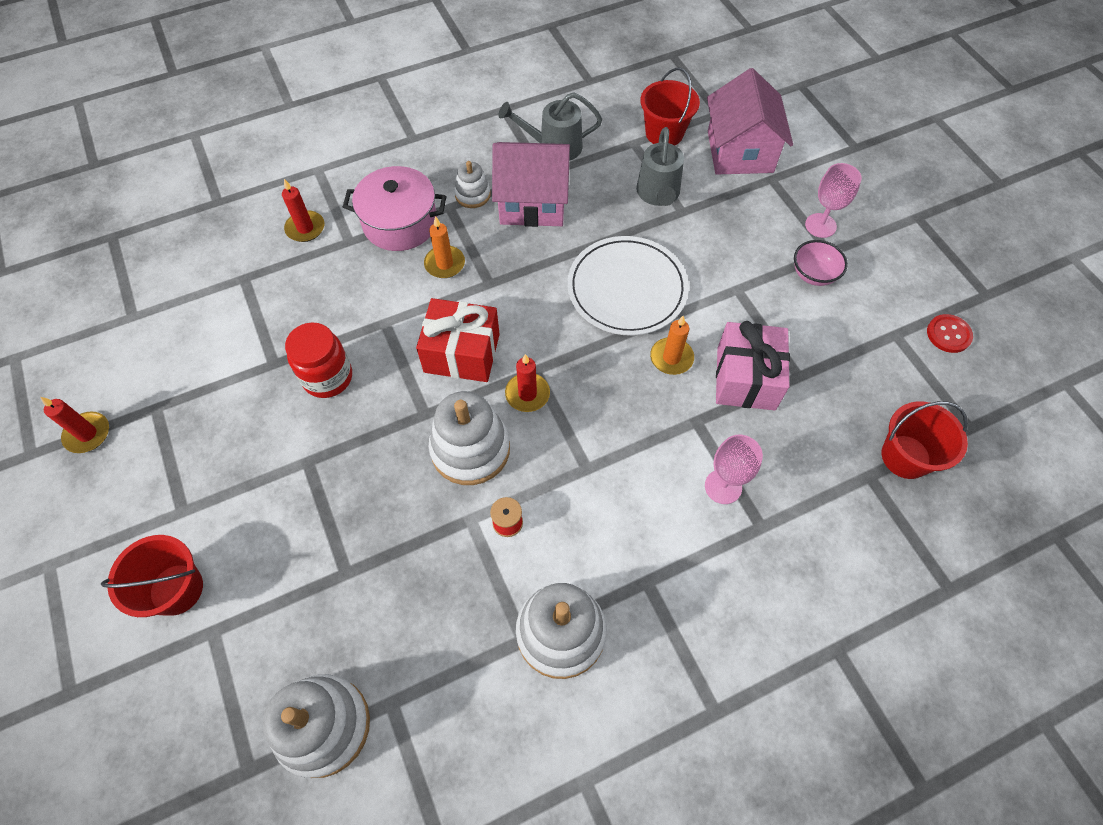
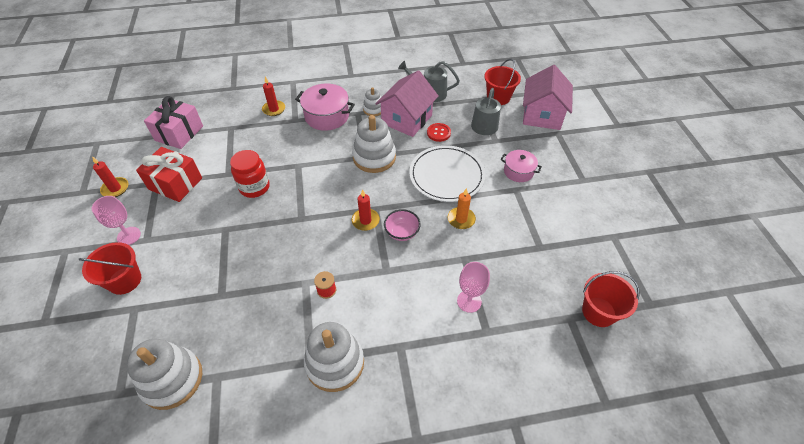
camera: 15 degrees right, 10 degrees down
(445, 264) = (344, 142): orange candle -> none
(462, 353) = (335, 190): red gift -> red gift (175, 183)
(470, 449) = (320, 243): white stacking toy -> white stacking toy (374, 157)
(532, 202) = (407, 119): pink house -> pink house turned 75 degrees counterclockwise
(732, 258) = (518, 171): none -> pink pot
(745, 378) = (505, 241): pink gift -> pink gift (179, 133)
(813, 274) = (568, 191): pink bowl -> pink bowl (402, 232)
(820, 225) = (581, 164): pink goblet -> pink goblet (129, 236)
(948, 334) = (650, 244): red button -> red button (438, 133)

